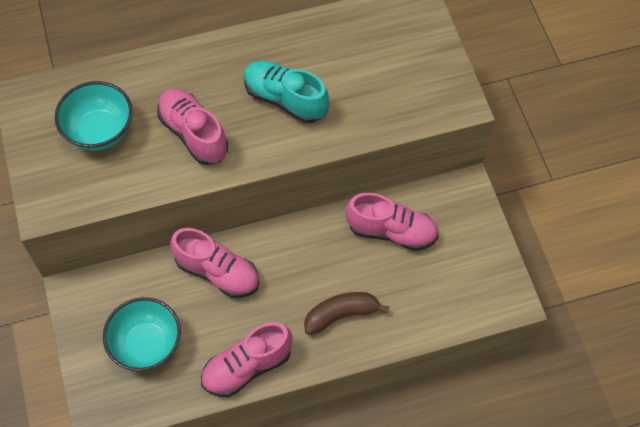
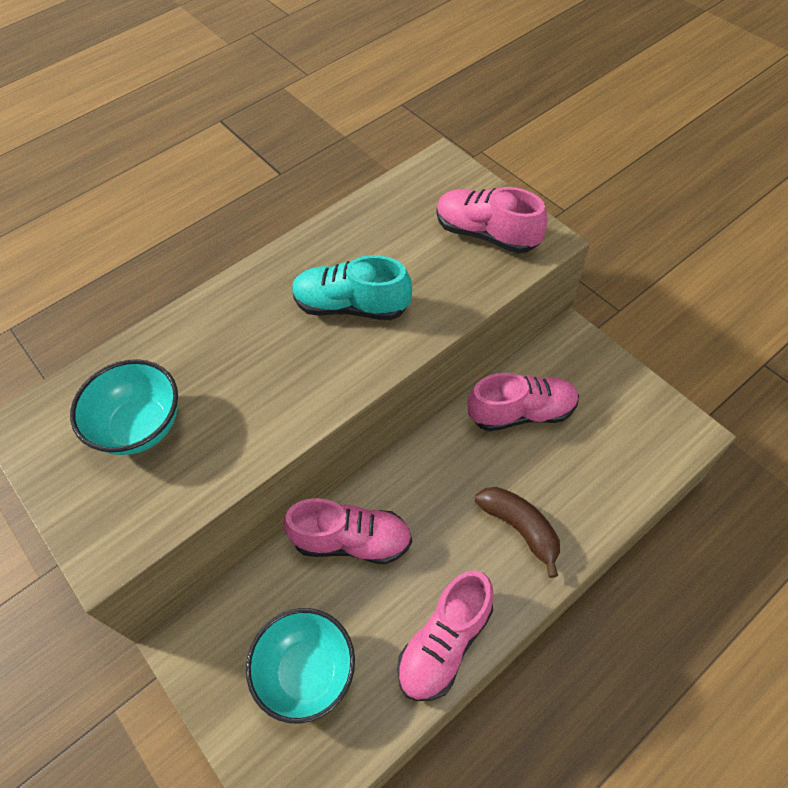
camera: 20 degrees left, 5 degrees down
(193, 134) = (261, 384): pink shoe -> pink shoe (486, 234)
(341, 315) = (520, 528): brown banana -> brown banana turned 90 degrees clockwise

